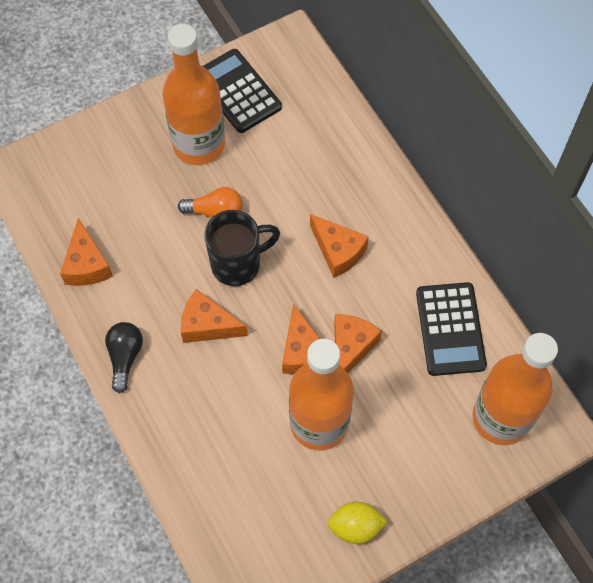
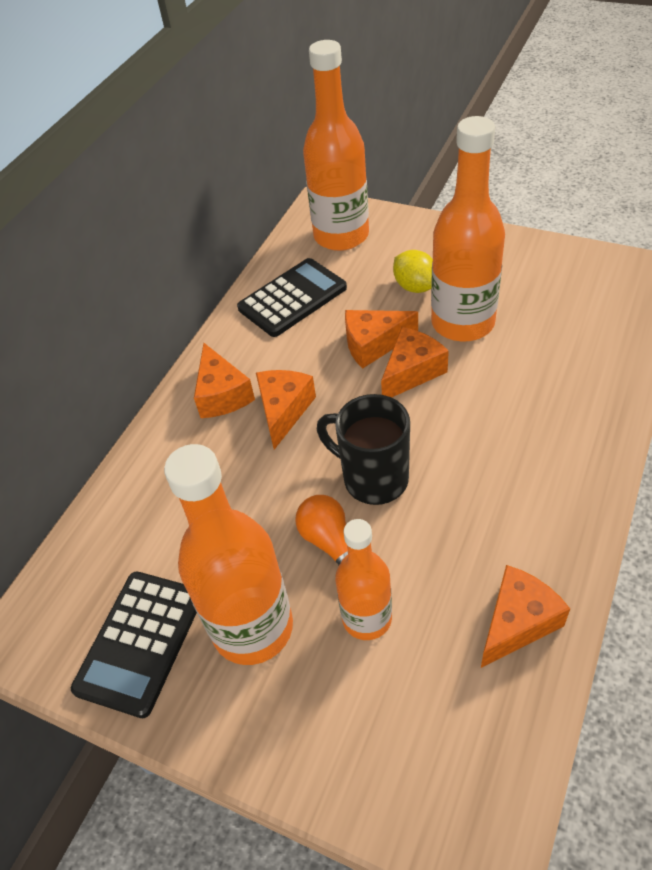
camera: 120 degrees left, 15 degrees down
(125, 357) = (571, 499): black light bulb -> none
(155, 198) = (367, 618): none -> orange bottle
(207, 325) = (463, 456): orange cheese -> orange cheese (222, 394)
(355, 527) = (516, 257): yellow lemon -> yellow lemon (415, 286)

